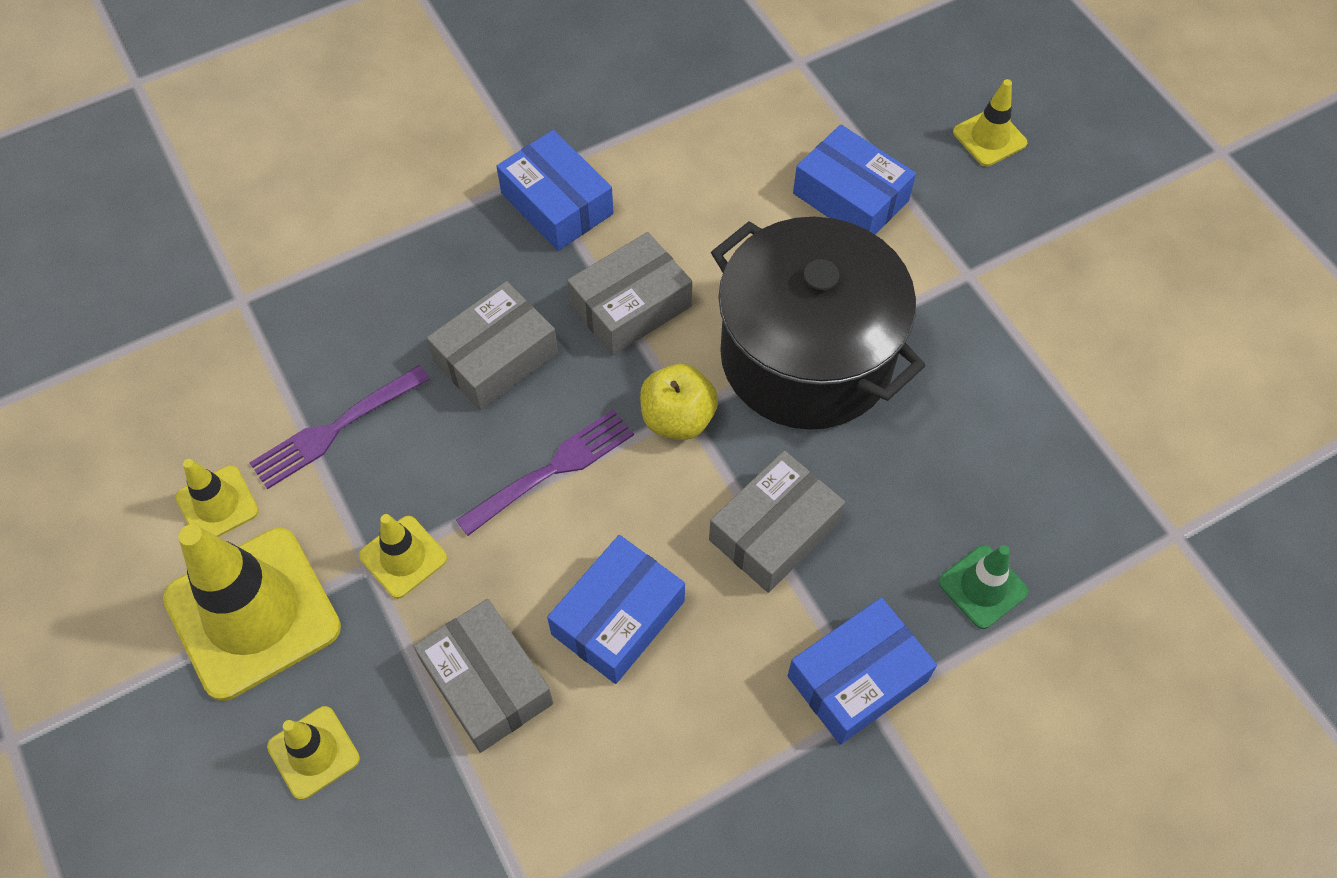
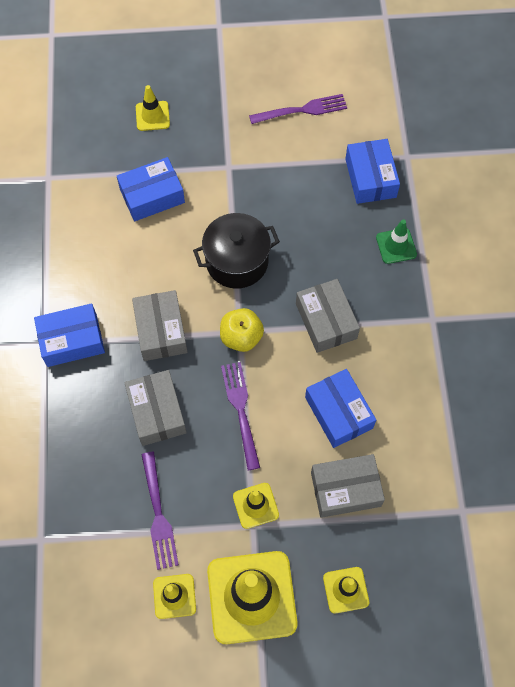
camera: 65 degrees left, 5 degrees up
(806, 357) = (237, 261): black pot -> black pot, size x0.64
(857, 678) = (416, 320): blue box -> blue box (370, 178)
(1148, 333) = (301, 110): none -> purple fork

